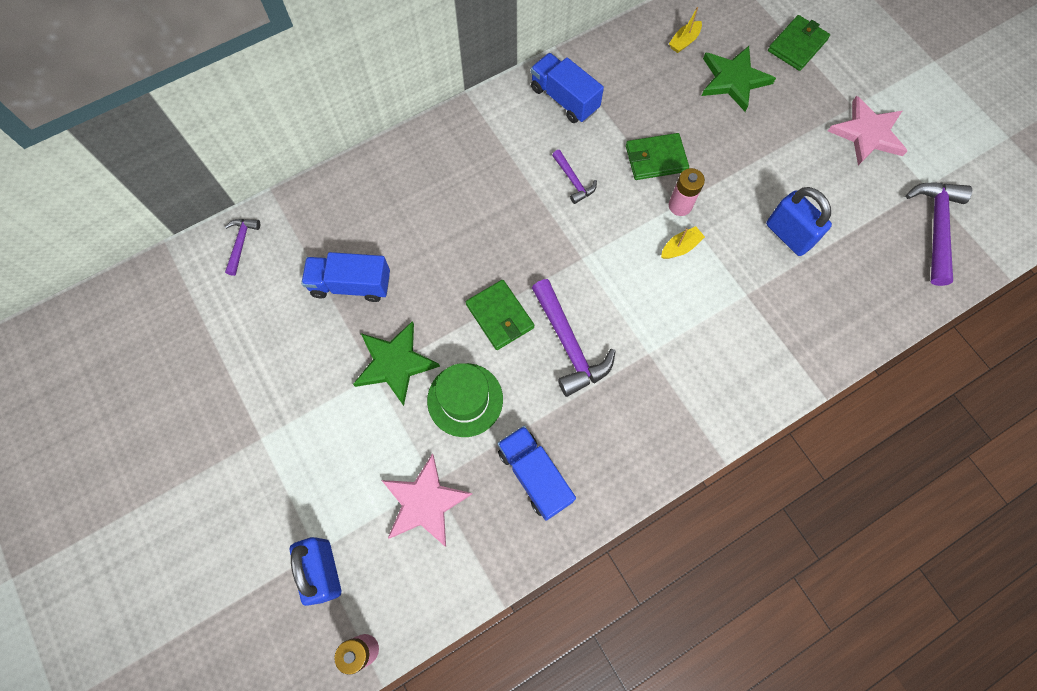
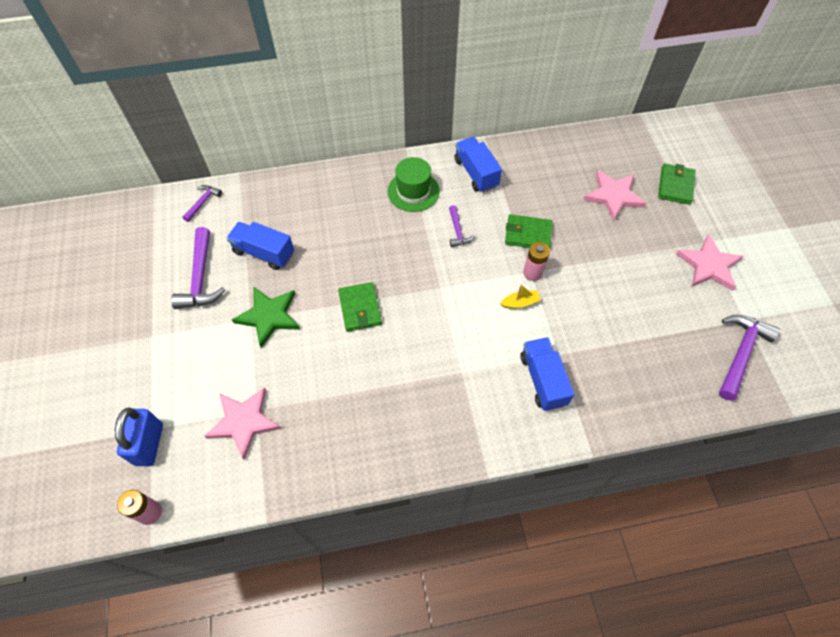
camera: 20 degrees right, 10 degrees down
(465, 399) = (307, 359): green hat -> green hat (413, 191)
(534, 475) = (334, 432): blue truck -> blue truck (543, 380)
(569, 345) = (402, 345): purple hammer -> purple hammer (200, 278)
(684, 41) = (585, 159): yellow boat -> none
(733, 80) = (613, 196): green star -> pink star
(788, 235) = (611, 321): blue padlock -> none
(797, 45) = (675, 186): green wallet -> green wallet turned 45 degrees counterclockwise

